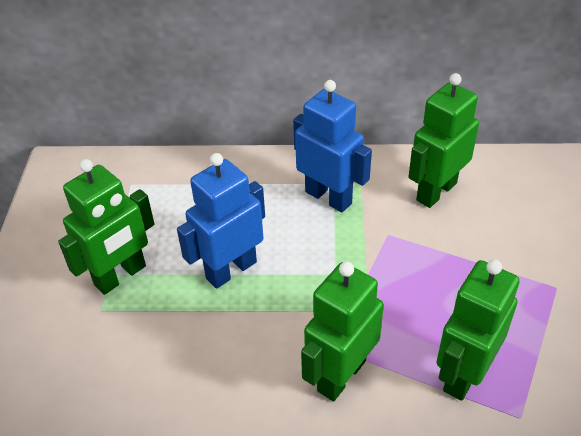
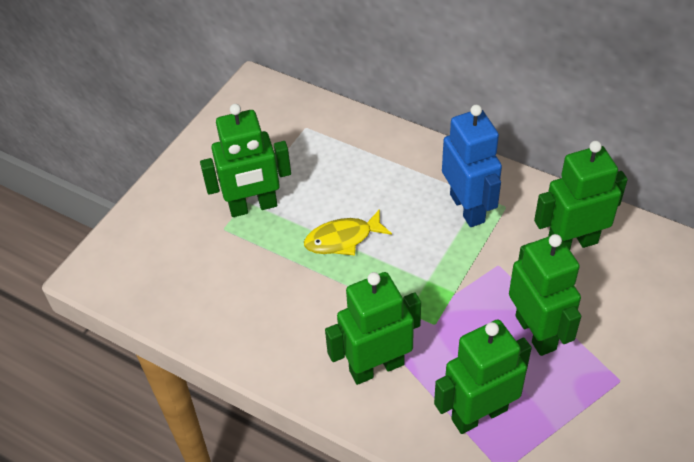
camera: 30 degrees right, 5 degrees up
(231, 270) = (343, 239): blue robot -> yellow fish
(460, 278) = (536, 332): none -> green robot

